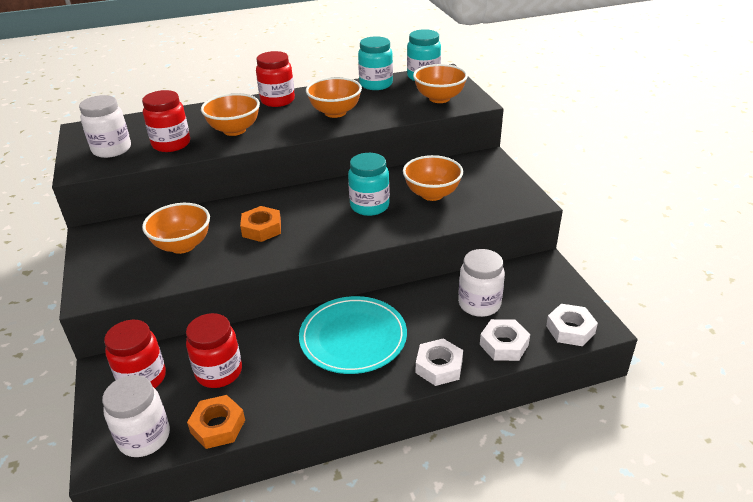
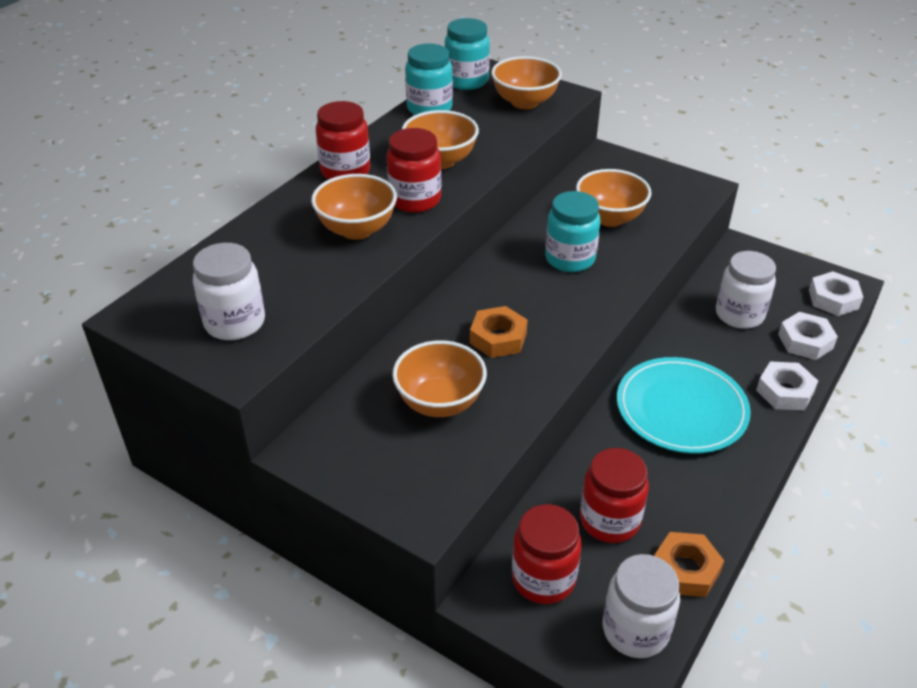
camera: 40 degrees left, 5 degrees up
(171, 144) = (306, 281): red jar -> red jar (415, 200)

